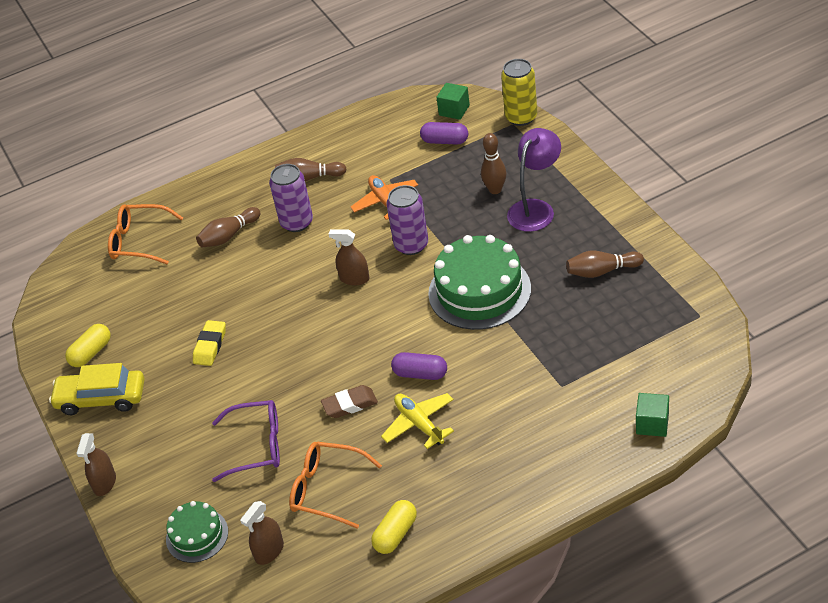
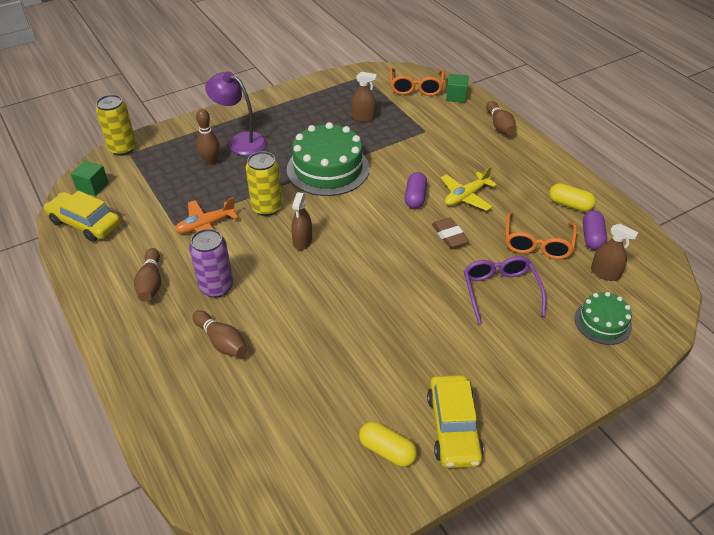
camera: 100 degrees left, 0 degrees up
(104, 483) = (562, 404): brown spray bottle -> brown spray bottle (363, 118)
(139, 241) = (210, 429): orange glasses -> orange glasses (416, 88)
(210, 346) = (380, 339): yellow eraser -> none
(397, 118) = (85, 223): none -> yellow car
(411, 245) = (267, 207): purple can -> yellow can
(445, 141) = (134, 191): purple capsule -> purple capsule (592, 237)
(602, 271) = (316, 112): brown bowling pin -> brown bowling pin (499, 126)

